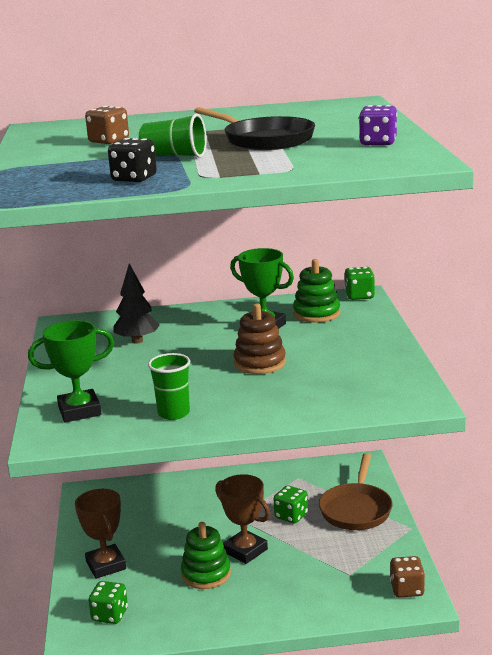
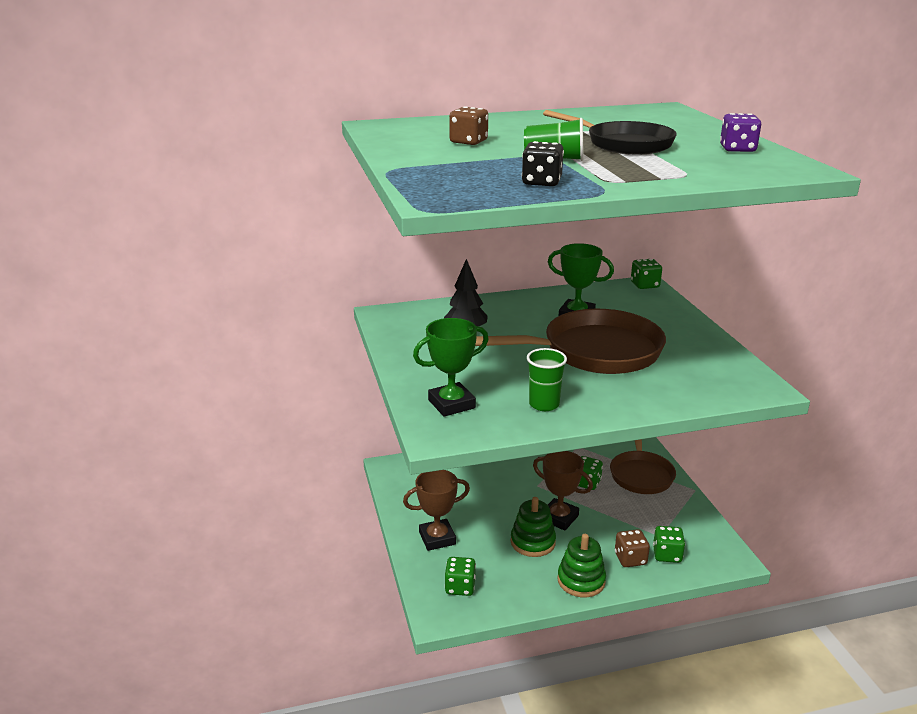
camera: 10 degrees left, 5 degrees up
(106, 565) = (437, 538): brown trophy -> brown trophy turned 75 degrees counterclockwise
(260, 363) = (594, 352): brown stacking toy -> brown pan
(316, 313) = (616, 302): green stacking toy -> green stacking toy (581, 580)
(348, 594) = (667, 555): none -> green dice
(407, 589) = (715, 547): brown dice -> brown dice (630, 559)

